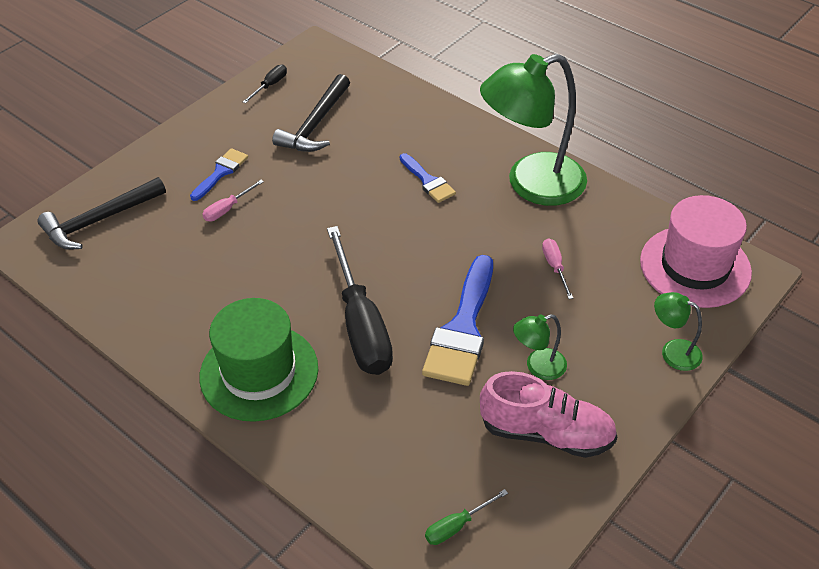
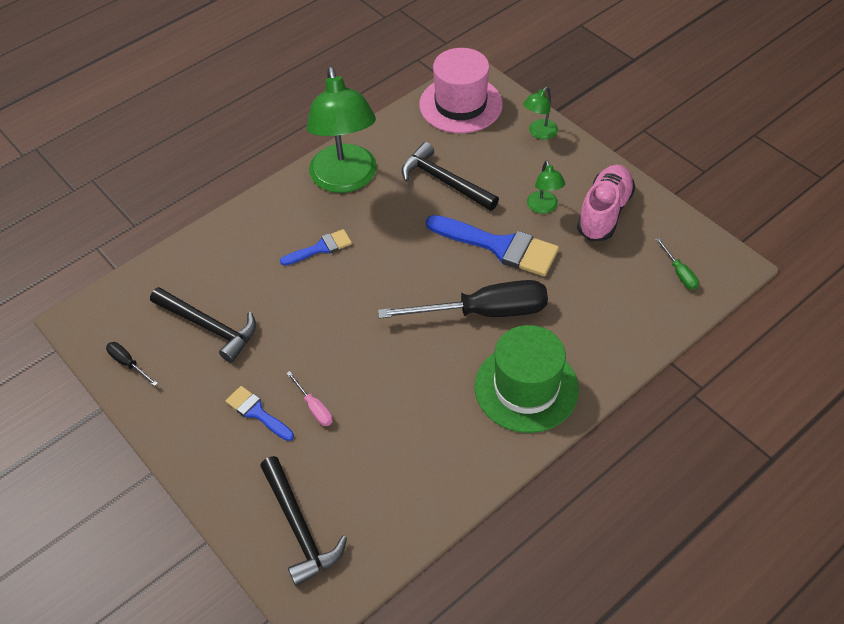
camera: 80 degrees left, 5 degrees up
(555, 267) = (444, 181): pink screwdriver -> black hammer

